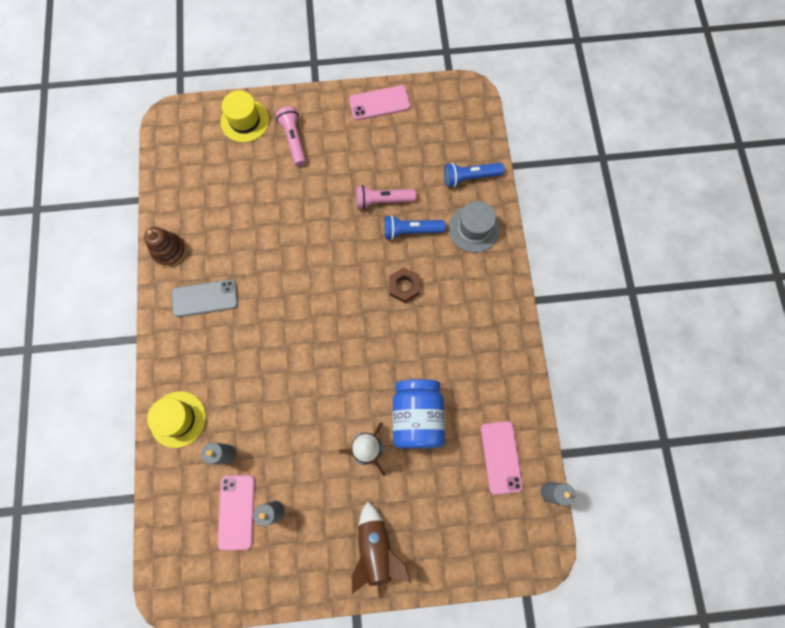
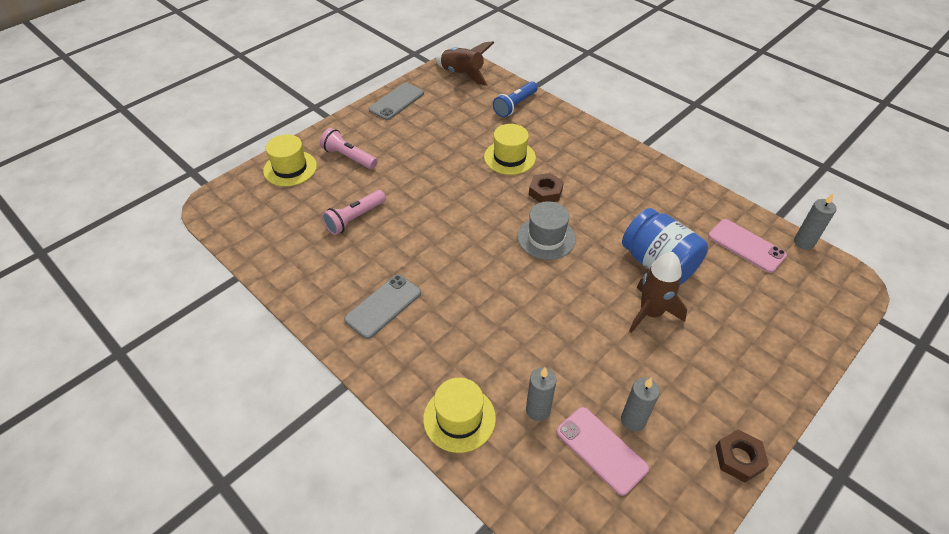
camera: 40 degrees left, 25 degrees down
(169, 251) = (309, 294): brown stacking toy -> none
(310, 591) = (739, 458): none -> brown nut
(376, 549) = (746, 378): brown rocket -> brown rocket (462, 74)
(379, 103) = (396, 102): pink phone -> grey phone
(382, 201) = (466, 153): pink flashlight -> pink flashlight (355, 218)
(411, 231) = (509, 157): blue flashlight -> yellow hat
(474, 228) = (553, 130): grey hat -> grey hat (546, 237)

